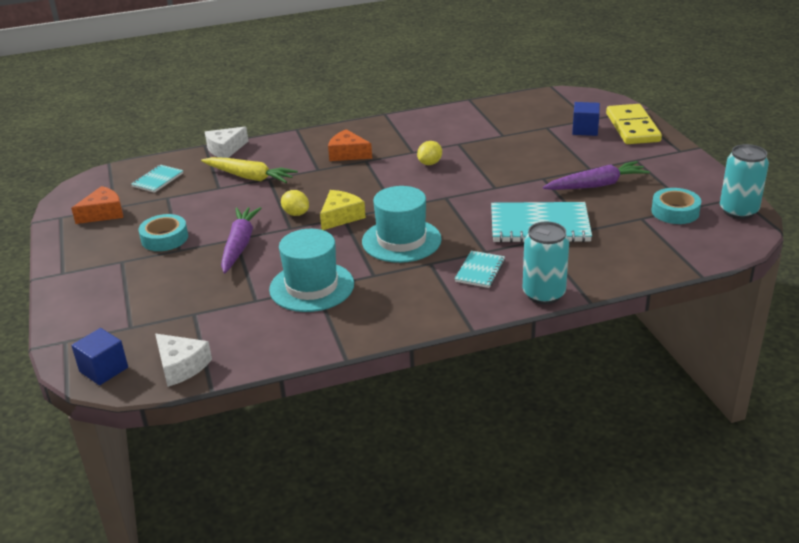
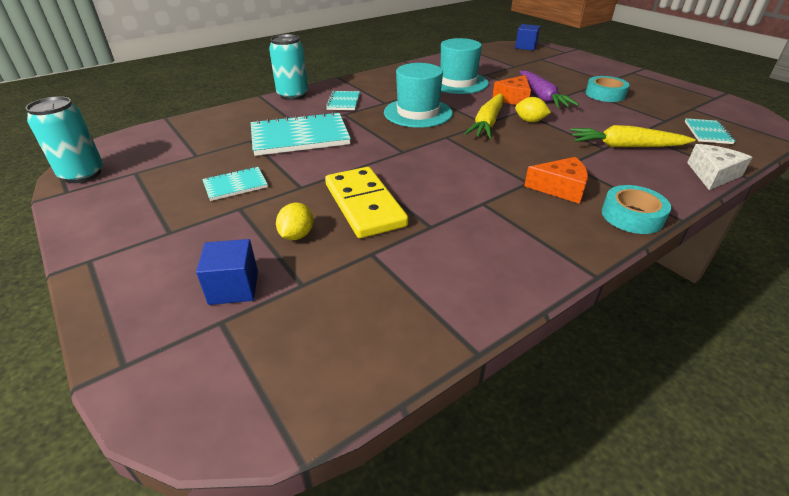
camera: 160 degrees right, 5 degrees up
(103, 213) = (689, 103): orange cheese -> orange cheese (513, 98)
(181, 366) = (488, 51): white cheese -> none
(341, 217) = (487, 123): yellow cheese -> yellow carrot
(430, 163) = (447, 188): yellow lemon -> yellow lemon (297, 235)
(596, 185) = (235, 185): purple carrot -> turquoise notebook
(632, 127) = (143, 308): yellow domino -> yellow domino (365, 205)
(675, 212) = (156, 165): turquoise tape -> turquoise tape (632, 216)

